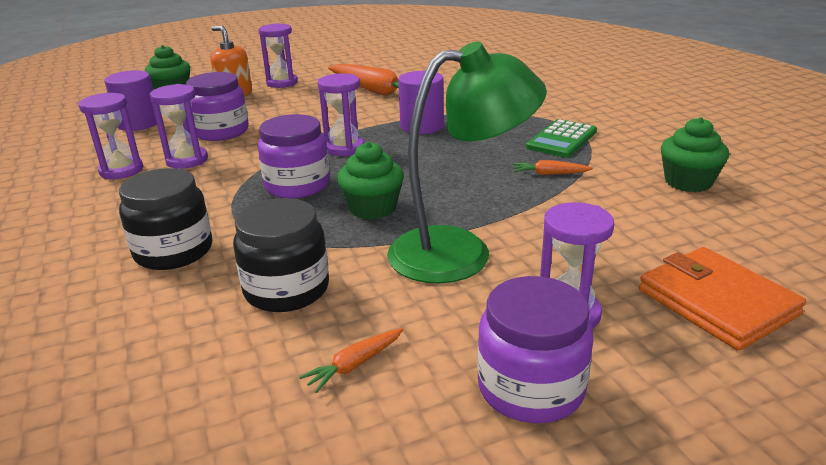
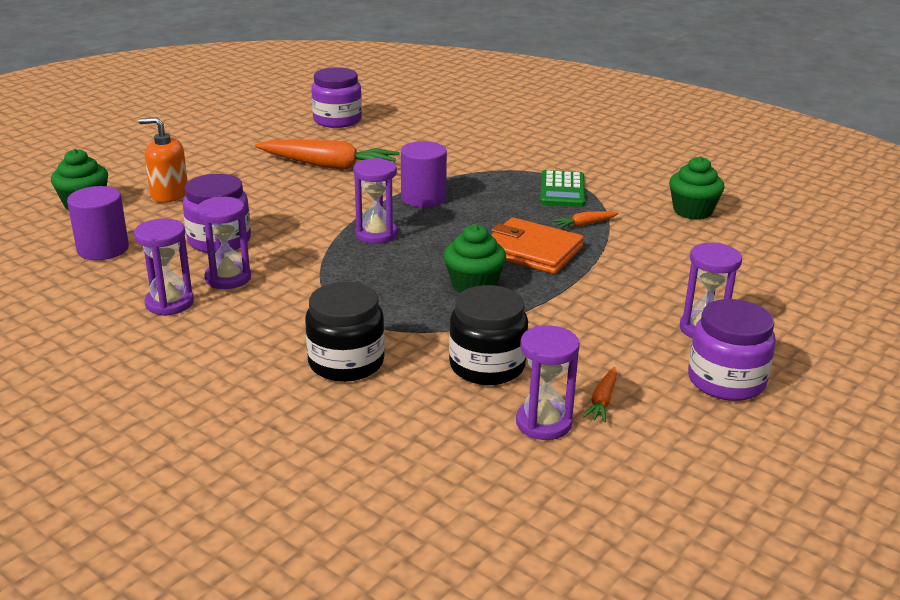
camera: 30 degrees left, 0 degrees up
(282, 83) = (207, 172): purple hourglass -> purple hourglass (543, 423)
(297, 185) = (379, 279): purple jar -> purple jar (337, 120)
(460, 252) = (585, 304): green lamp -> none
(717, 302) = (784, 298): orange wallet -> orange wallet (532, 251)

